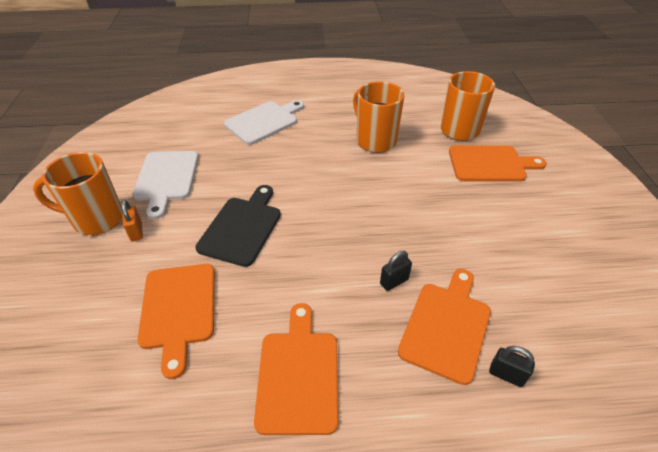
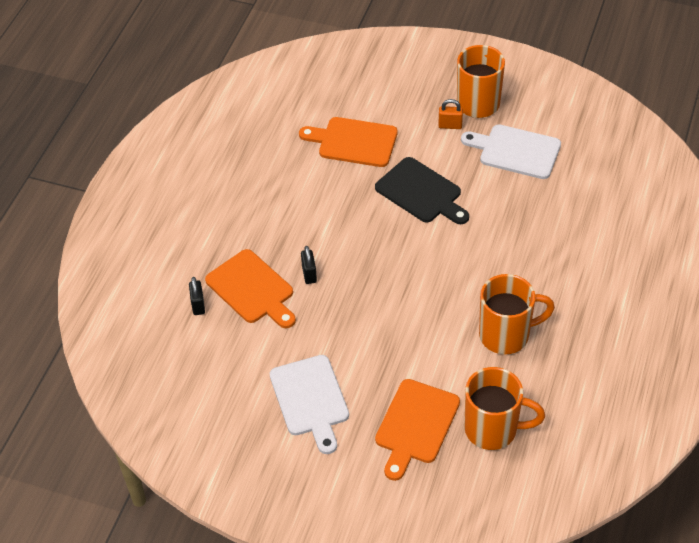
camera: 115 degrees right, 5 degrees up
(264, 121) = (587, 245): white cutting board -> white cutting board (310, 399)
(298, 374) = (265, 194): orange cutting board -> none
(506, 375) = (198, 305): black padlock -> black padlock turned 60 degrees counterclockwise

